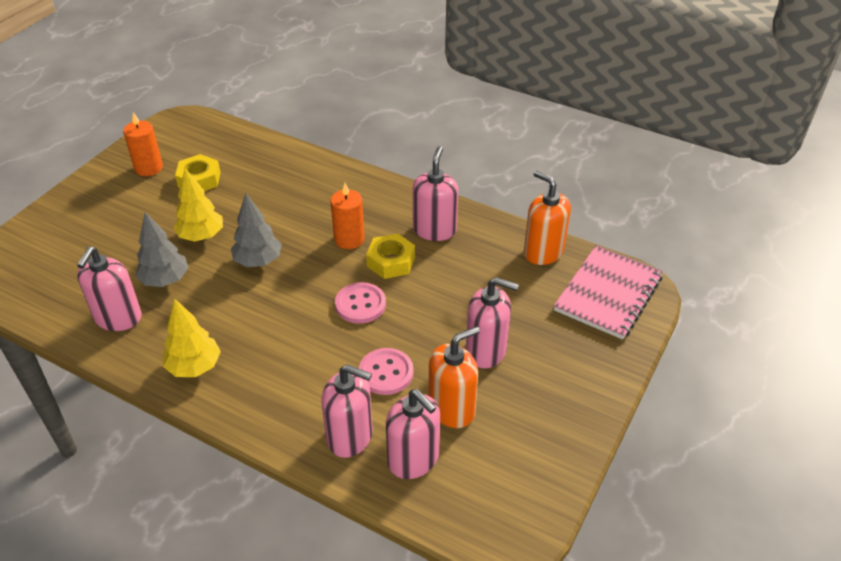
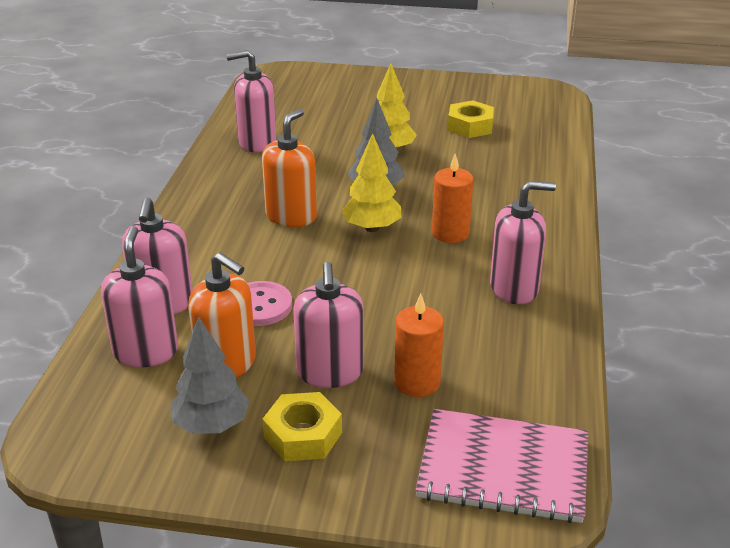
camera: 70 degrees right, 10 degrees down
(148, 168) = (463, 98): orange candle -> orange candle (417, 382)
(165, 280) = (317, 150): grey tree -> grey tree (211, 425)
(194, 367) = (216, 194): yellow tree -> yellow tree (372, 228)
(360, 304) = (352, 265): pink button -> none
(391, 261) = (434, 269): yellow nut -> yellow nut (303, 435)
(413, 459) = (146, 352): pink soap dispenser -> pink soap dispenser turned 150 degrees clockwise
(543, 252) = (544, 388): orange soap dispenser -> orange soap dispenser (291, 216)

